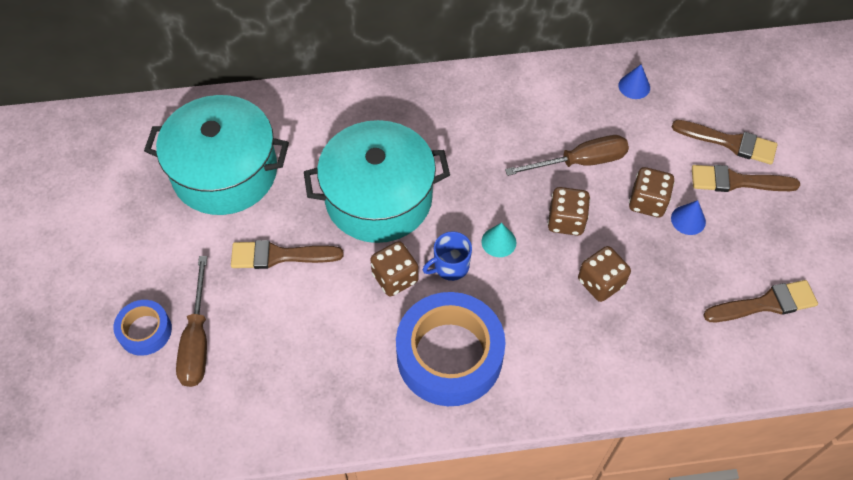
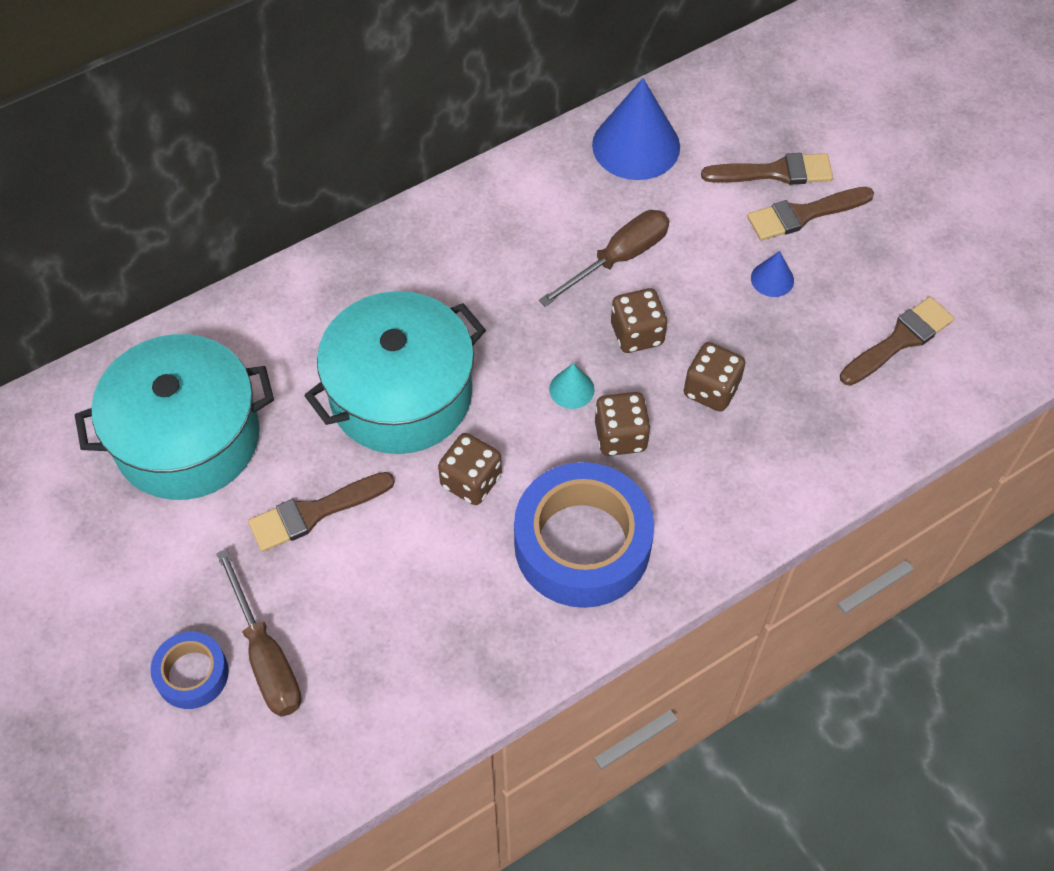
camera: 25 degrees left, 0 degrees up
(450, 266) = (530, 441): blue mug -> none
(634, 86) = (636, 145): blue cone -> blue cone, size x2.16
(647, 202) = (717, 276): brown dice -> brown dice (620, 436)

